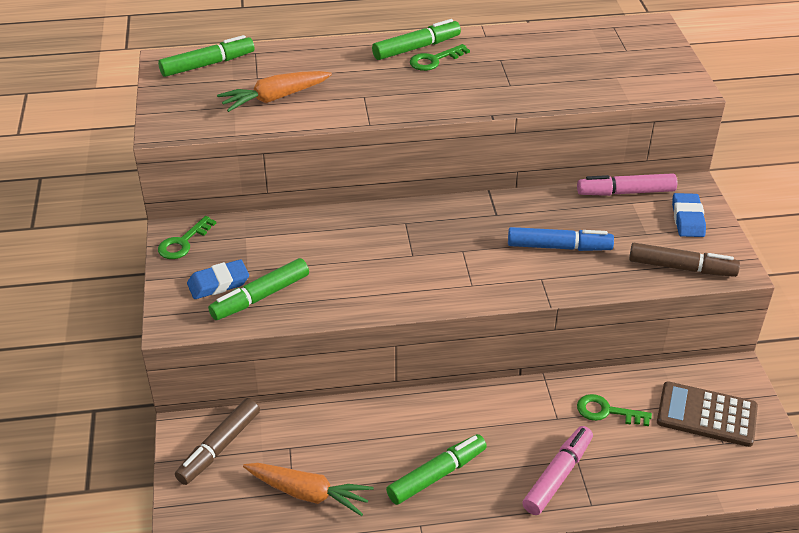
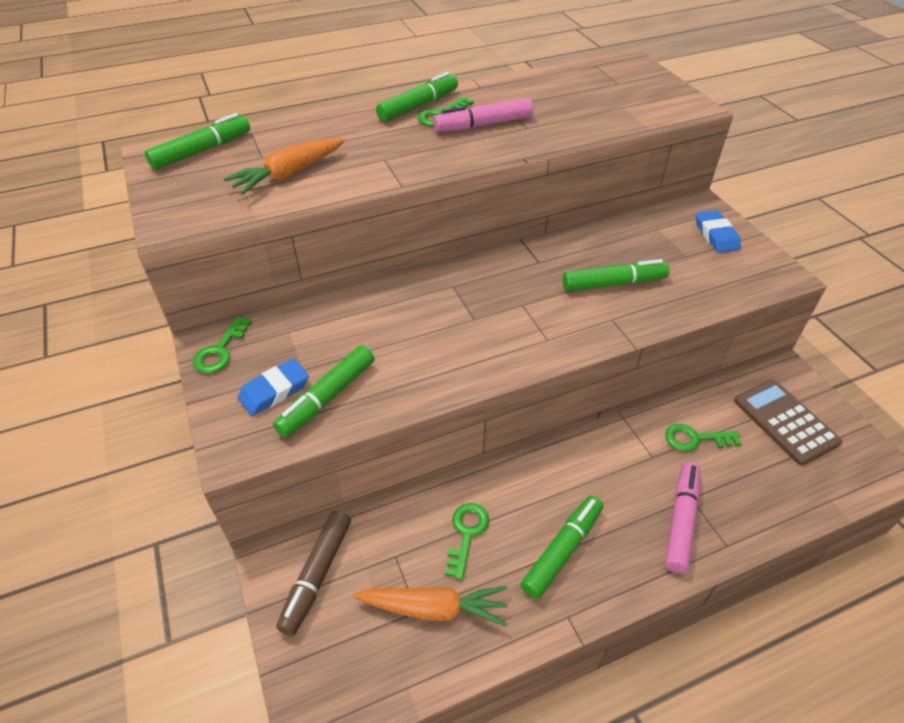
camera: 15 degrees left, 5 degrees up
(357, 444) = (466, 534): none -> green key
(559, 247) = (614, 283): blue marker -> green marker
(625, 192) = (648, 220): pink marker -> pink marker (483, 125)
(681, 268) = (736, 283): brown marker -> none
(706, 415) = (785, 422): brown calculator -> brown calculator turned 60 degrees clockwise

